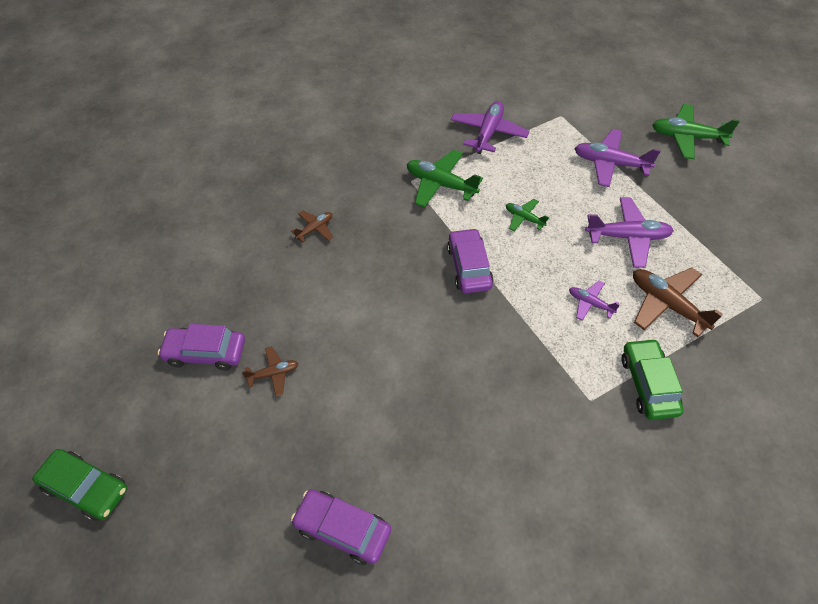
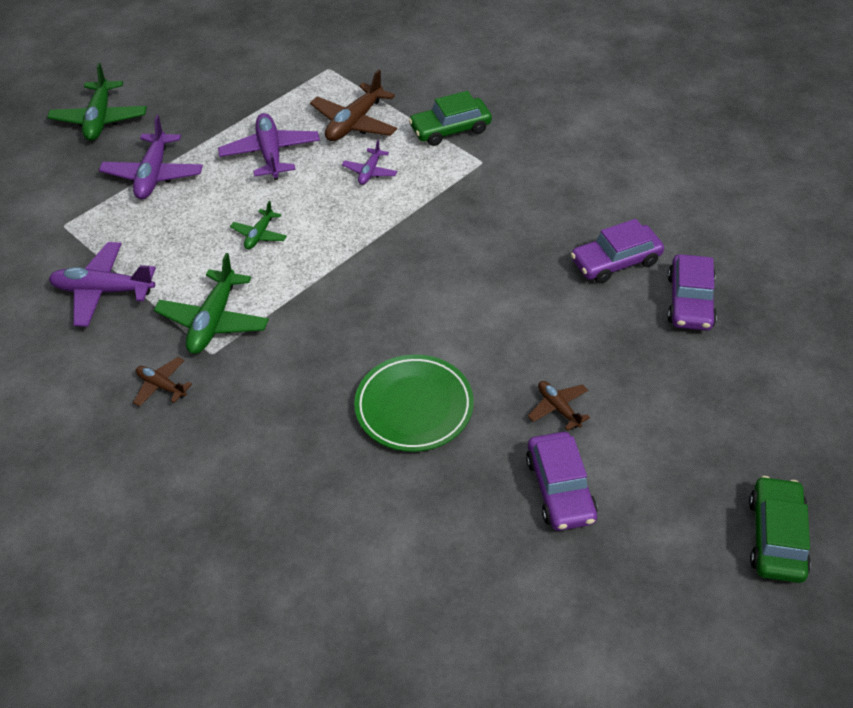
camera: 105 degrees left, 5 degrees down
(315, 229) = (325, 436): brown plane -> brown plane (161, 386)
(317, 282) = (414, 407): none -> green plate
(469, 267) = (348, 269): purple car -> purple car (615, 261)

